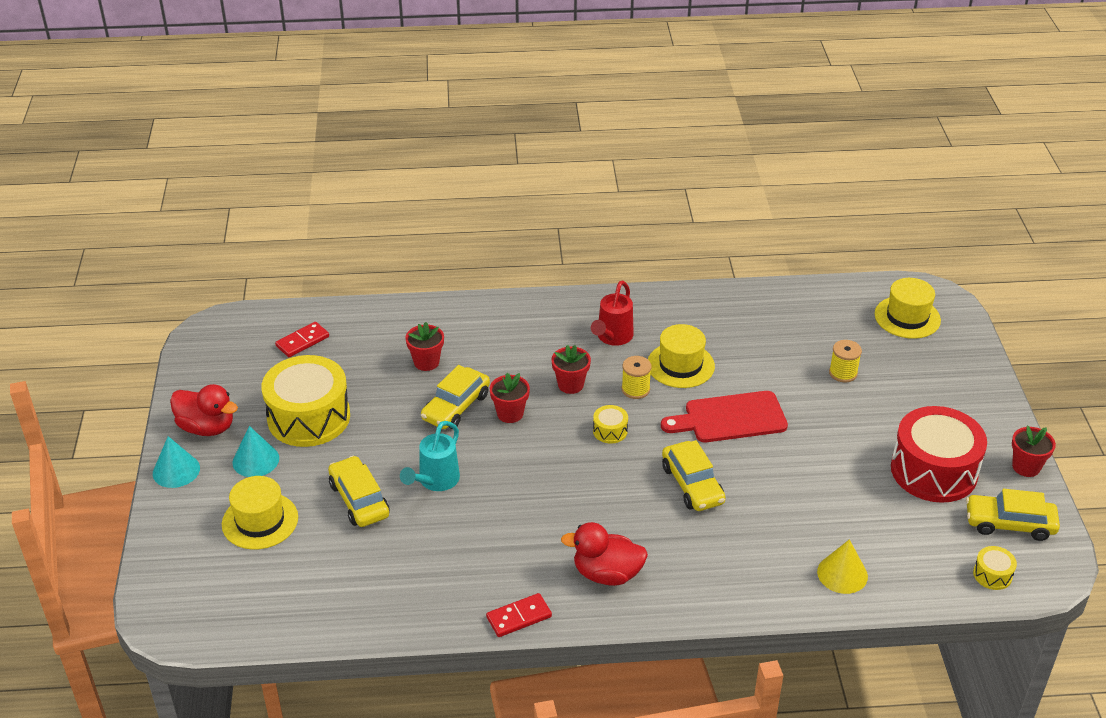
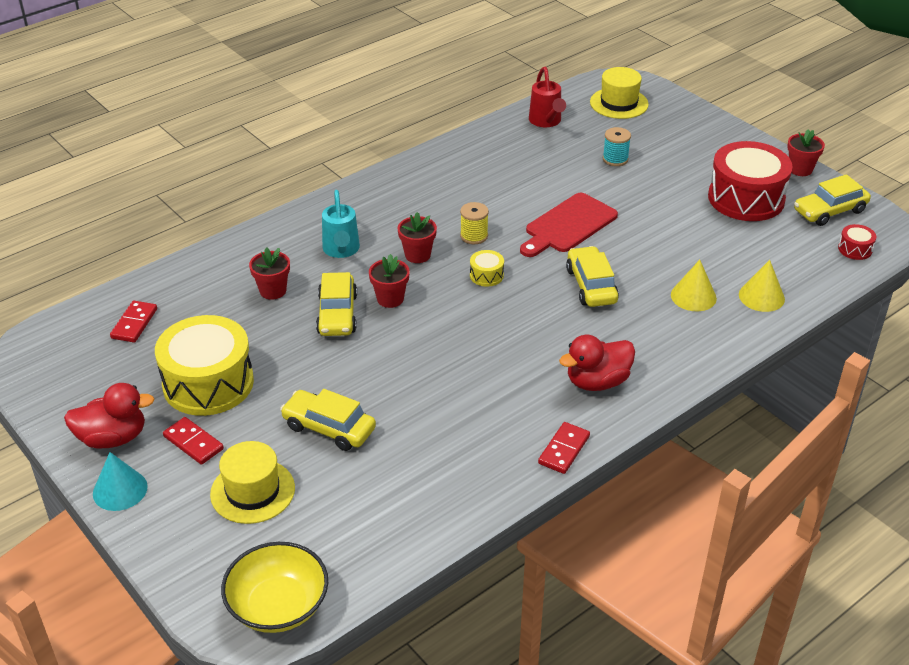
camera: 35 degrees left, 0 degrees up
(196, 618) = (278, 606): none -> yellow bowl
(255, 460) = (193, 443): turquoise cone -> red domino
(435, 481) = (382, 380): turquoise watering can -> turquoise watering can (341, 250)
(612, 337) = (414, 205): red watering can -> red watering can (546, 121)
(680, 365) = (490, 203): yellow hat -> none
(692, 485) = (591, 285): yellow car -> yellow car turned 135 degrees counterclockwise
(776, 541) = (693, 296): none -> yellow cone
(843, 373) = (615, 159): yellow spool -> turquoise spool
(992, 575) = (855, 249): yellow drum -> red drum

